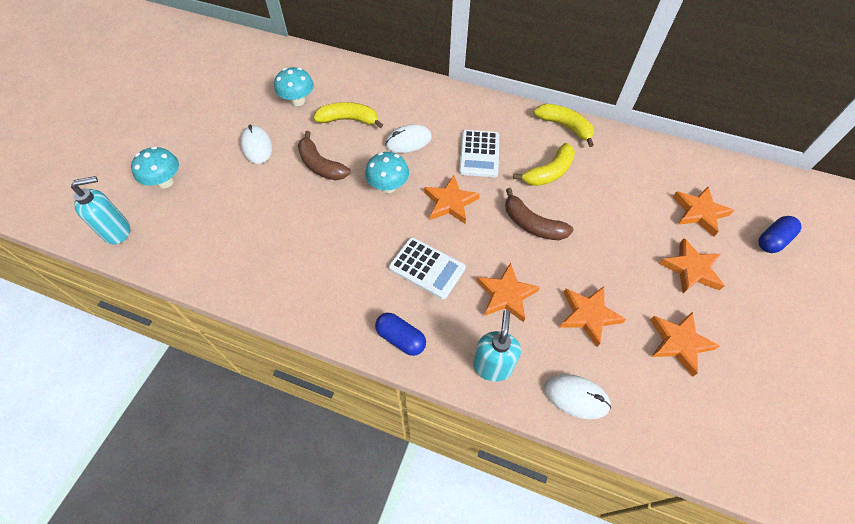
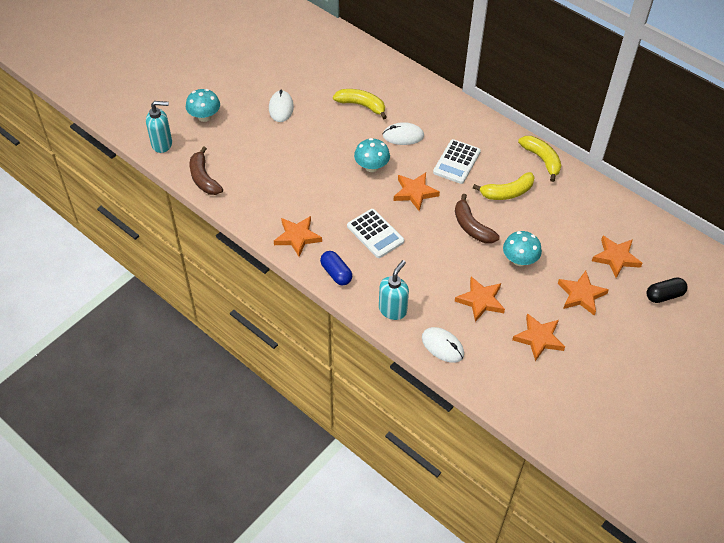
camera: 20 degrees right, 5 degrees down
(298, 100) = (326, 78): turquoise mushroom -> turquoise mushroom (519, 260)
(321, 165) = (325, 136): brown banana -> brown banana (204, 178)
(506, 295) = (425, 269): orange star -> orange star (297, 237)
(772, 240) = (664, 295): blue capsule -> black capsule

